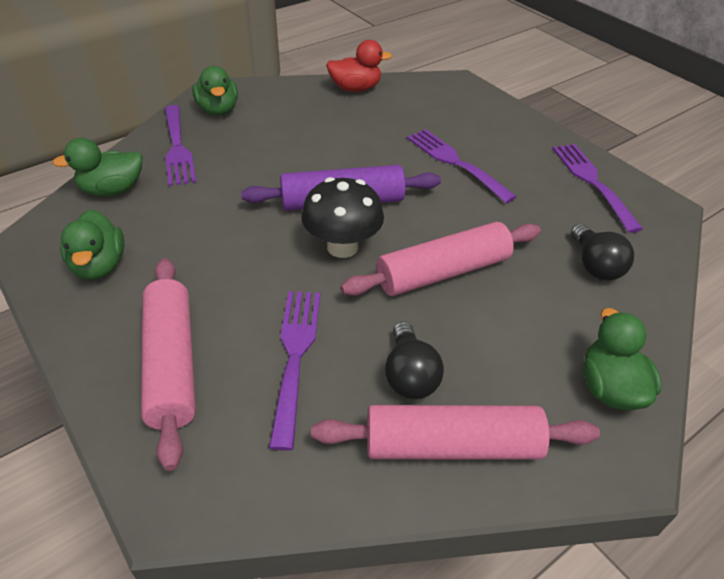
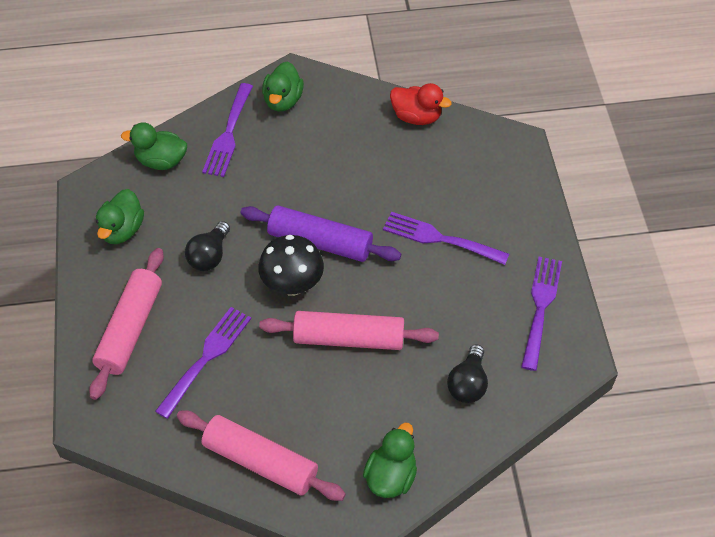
camera: 30 degrees right, 10 degrees up
(409, 375) = (268, 405): black light bulb -> black light bulb (209, 256)
(455, 162) = (439, 238): purple fork -> purple fork turned 60 degrees counterclockwise

